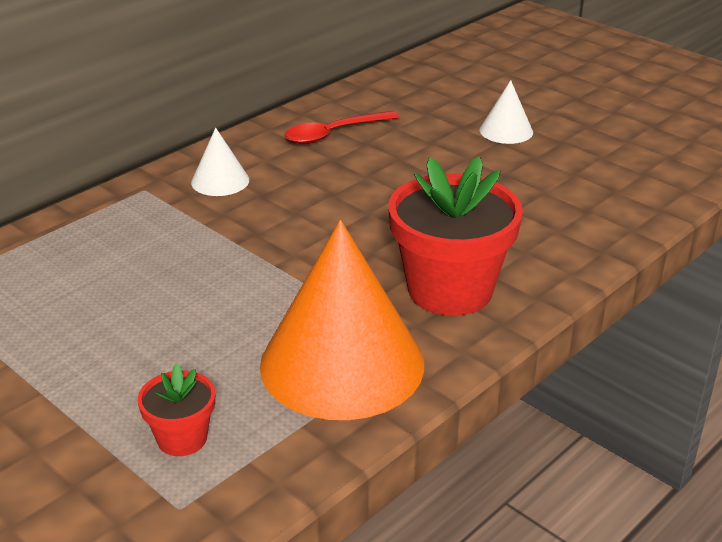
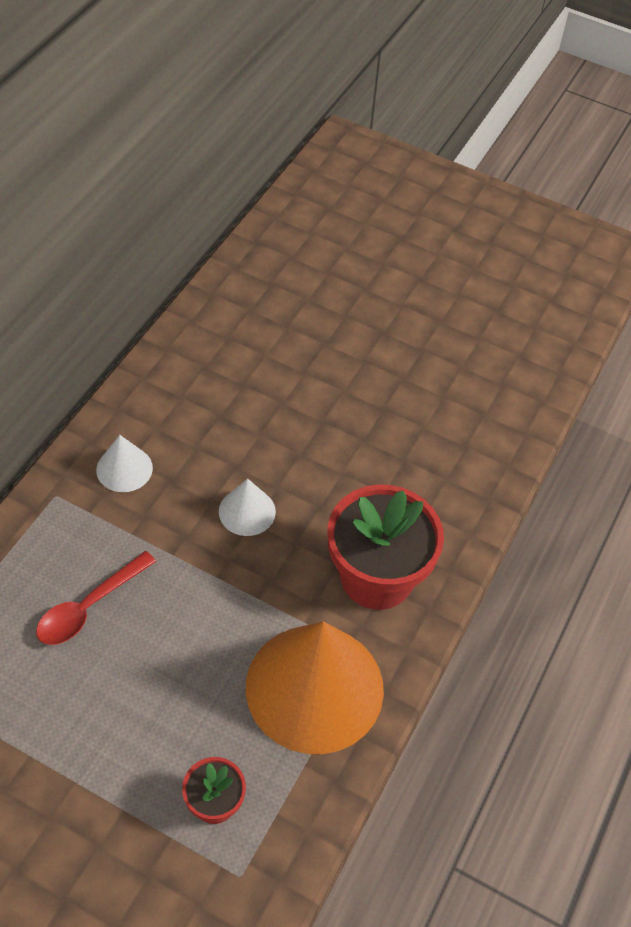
camera: 20 degrees left, 20 degrees up
(334, 134) = (209, 376): red spoon -> red spoon (89, 607)
(506, 131) = (368, 342): white cone -> white cone (247, 511)

